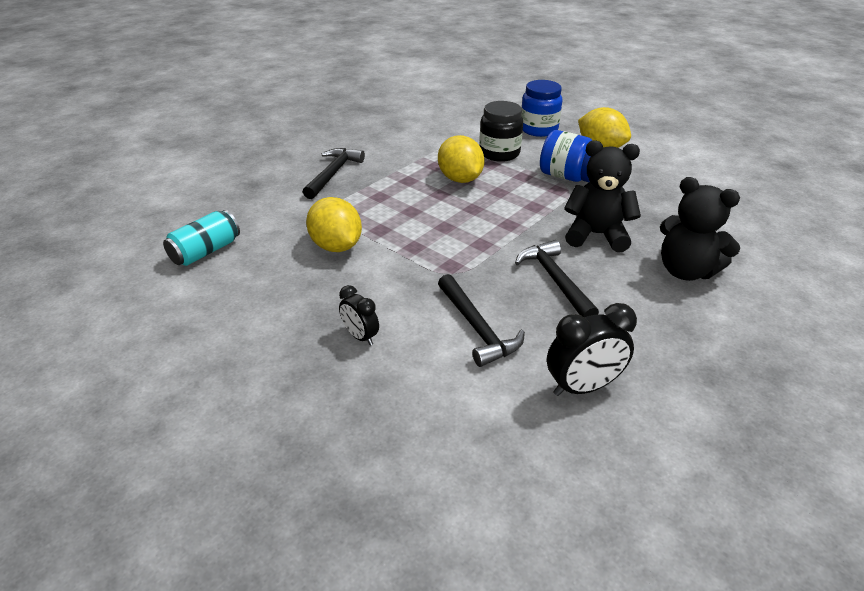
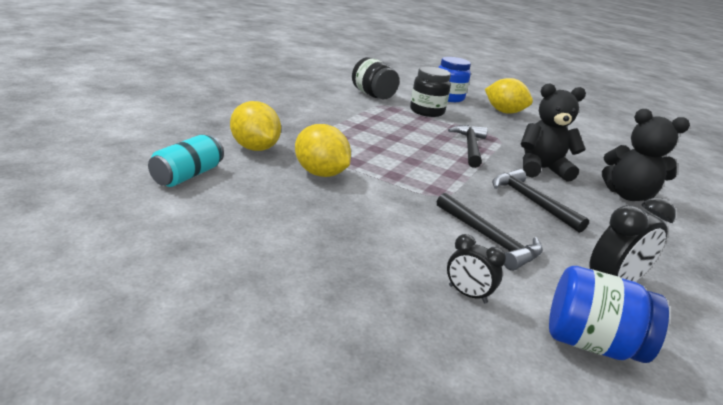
camera: 15 degrees left, 10 degrees down
(333, 173) = (289, 119): black hammer -> black hammer (470, 147)
(360, 336) = (384, 247): black clock -> black clock (467, 294)
(445, 132) = (373, 95): none -> black jar
(460, 179) = (405, 127): yellow lemon -> yellow lemon (255, 148)
(567, 177) = (491, 129): blue jar -> blue jar (590, 342)

